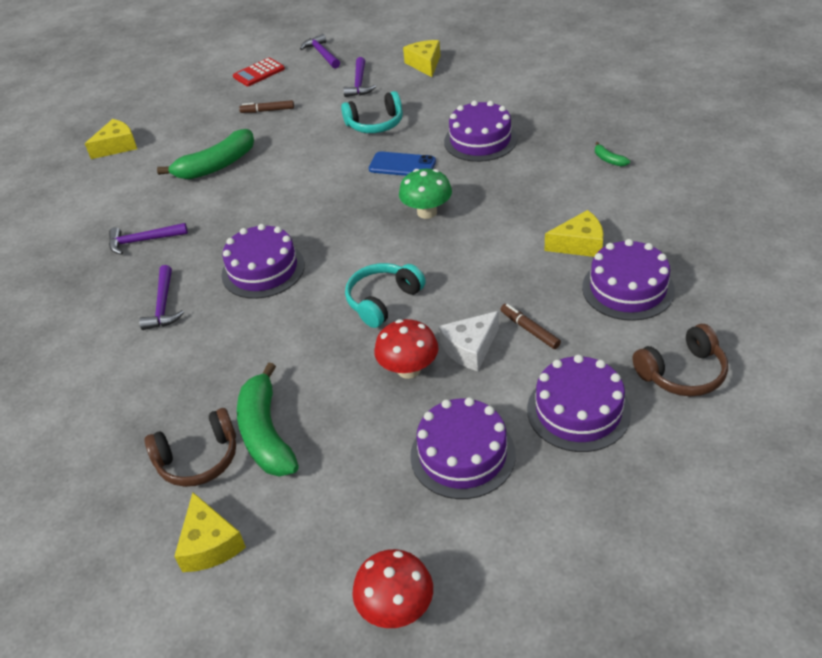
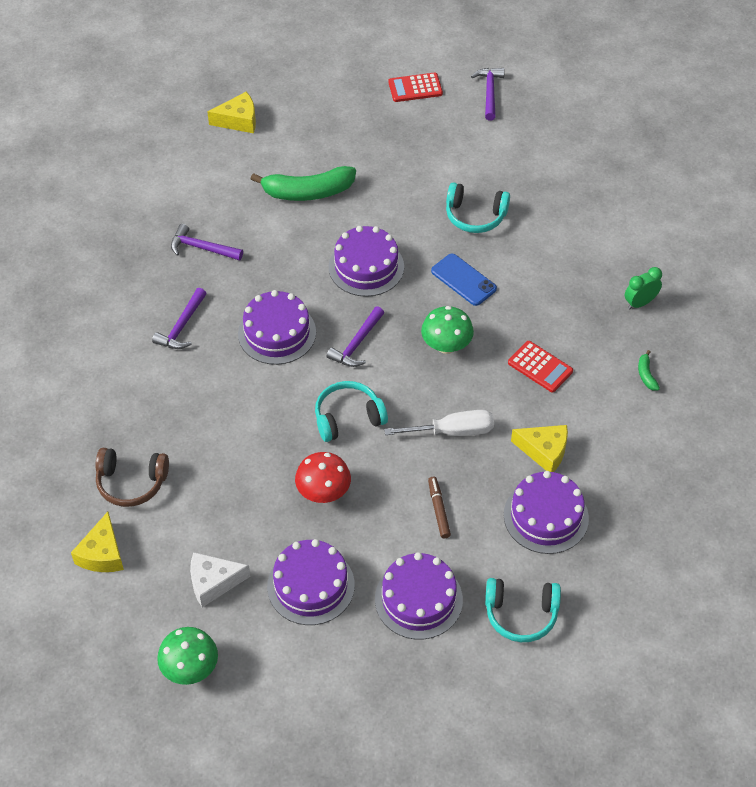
camera: 25 degrees right, 10 degrees up
(266, 434) = (188, 489): green banana -> none
(267, 110) = (392, 145): brown marker -> none
(359, 83) = (497, 153): purple hammer -> purple hammer (357, 344)
(396, 608) = (190, 668): red mushroom -> green mushroom
(425, 64) = (575, 160): yellow cheese -> none
(470, 348) = (381, 500): white cheese -> white cheese (213, 582)
(480, 140) = (552, 288): purple cake -> purple cake (366, 267)
(487, 267) = (452, 431): none -> white screwdriver
(519, 192) = (540, 367): none -> red calculator
(558, 121) = (640, 303): none -> green clock
(682, 373) = (521, 614): brown headphones -> turquoise headphones

